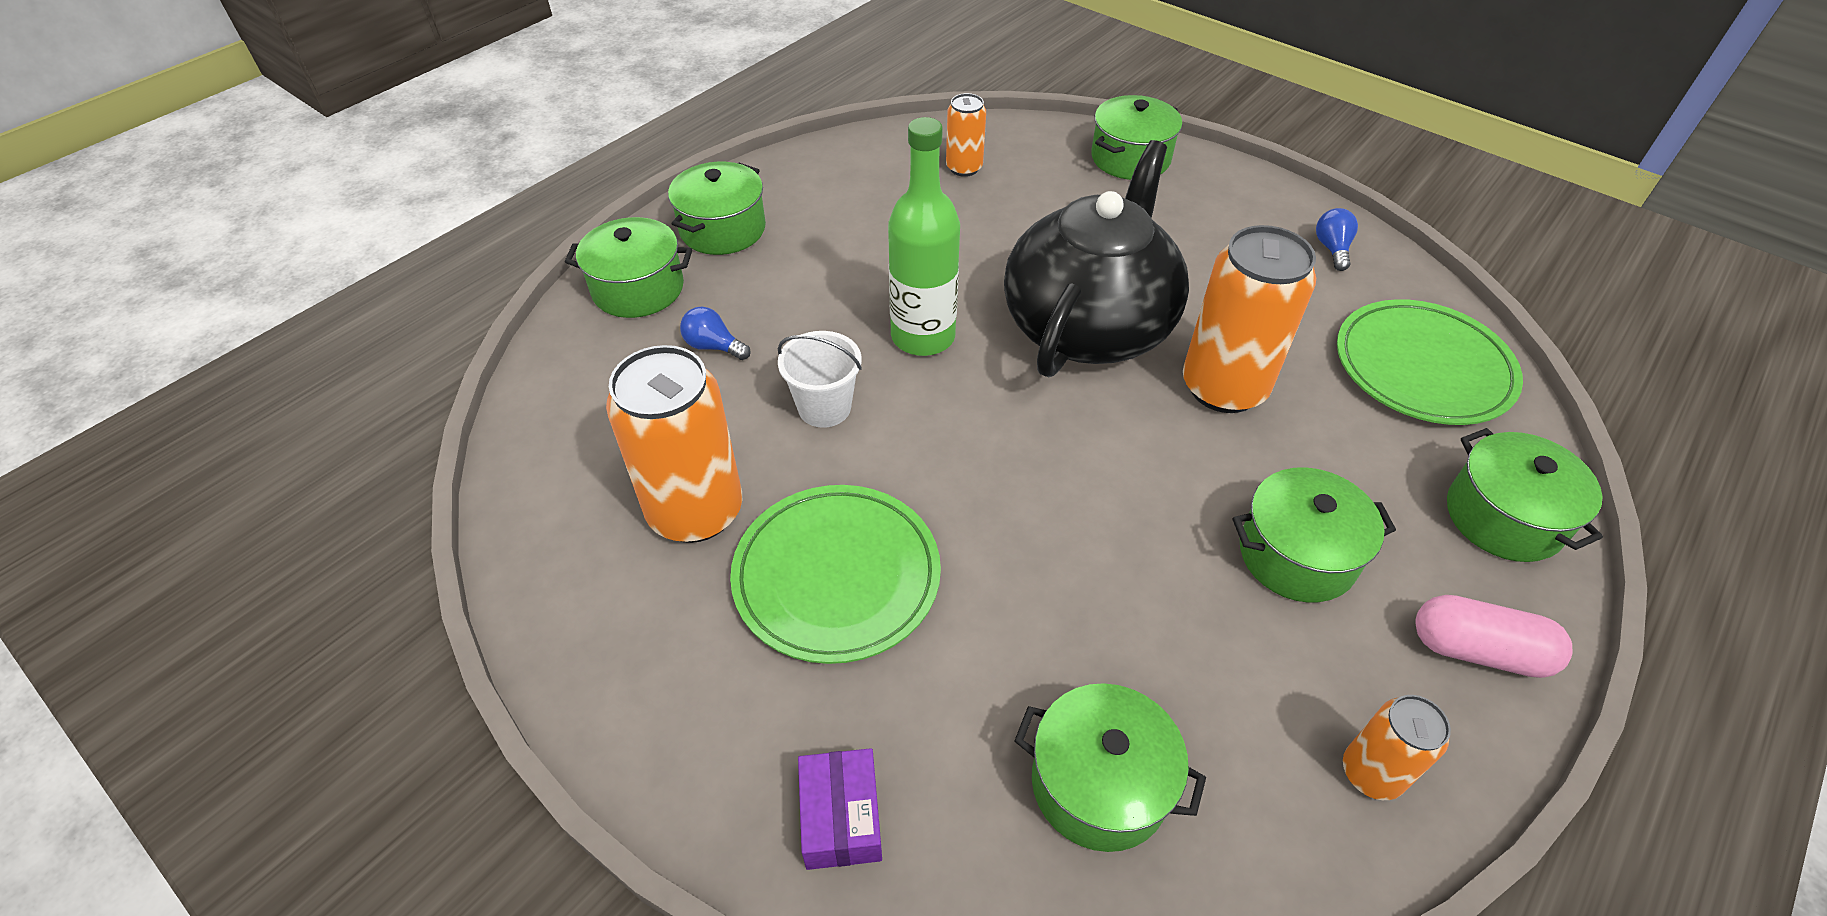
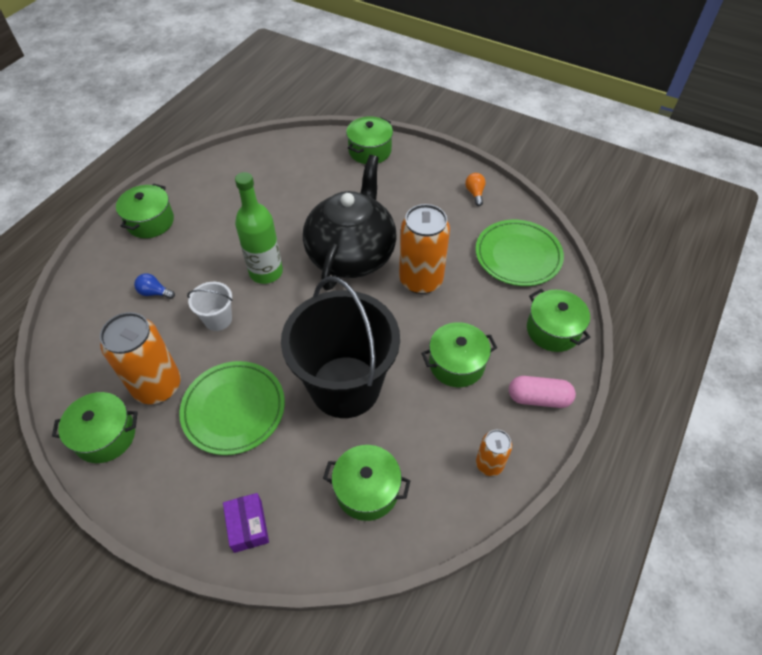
camera: 10 degrees left, 5 degrees up
(638, 289) = (108, 264): green pot -> green pot (105, 436)
(964, 168) = (280, 167): orange can -> none
(1063, 566) = (345, 386): none -> black bucket
(1332, 249) = (475, 193): blue light bulb -> orange light bulb

